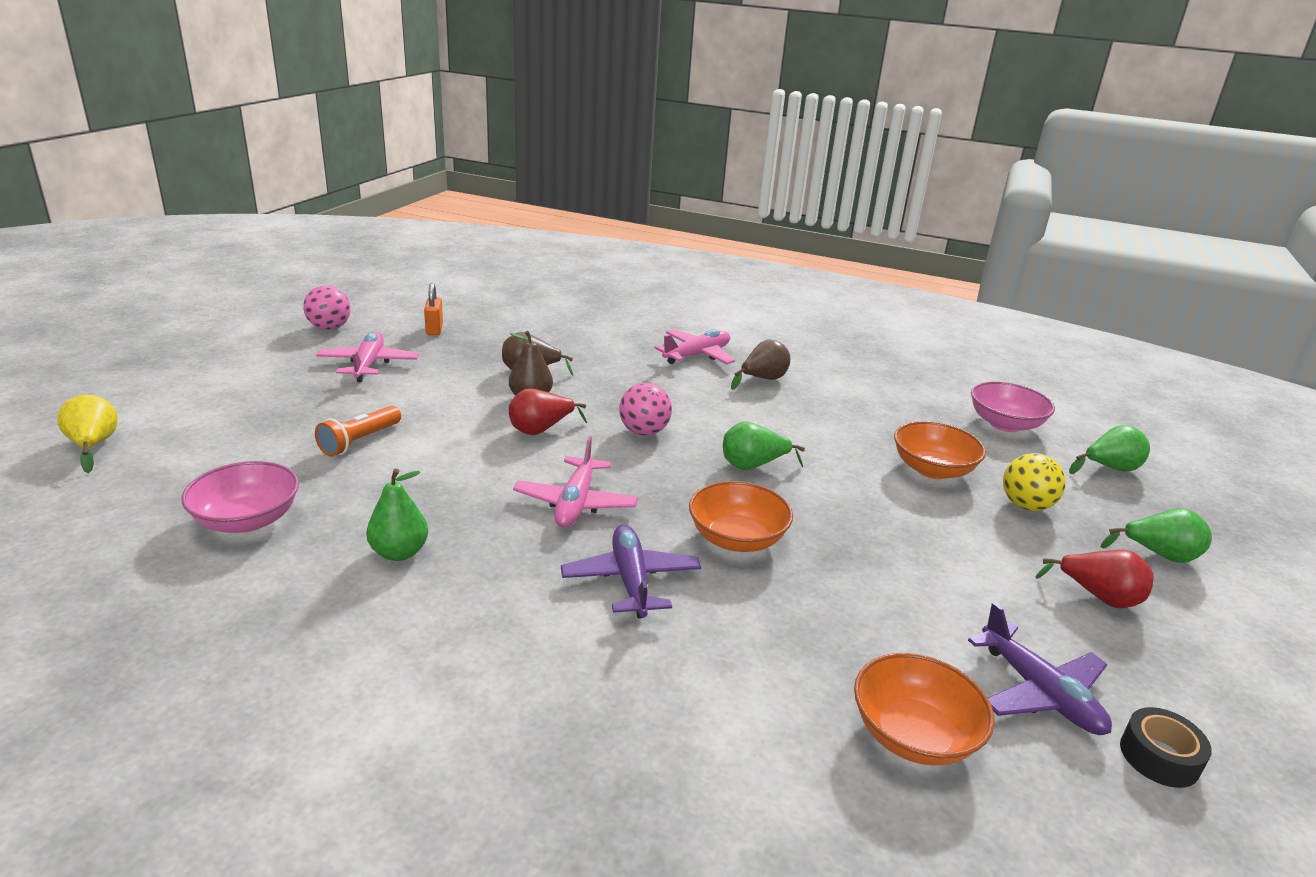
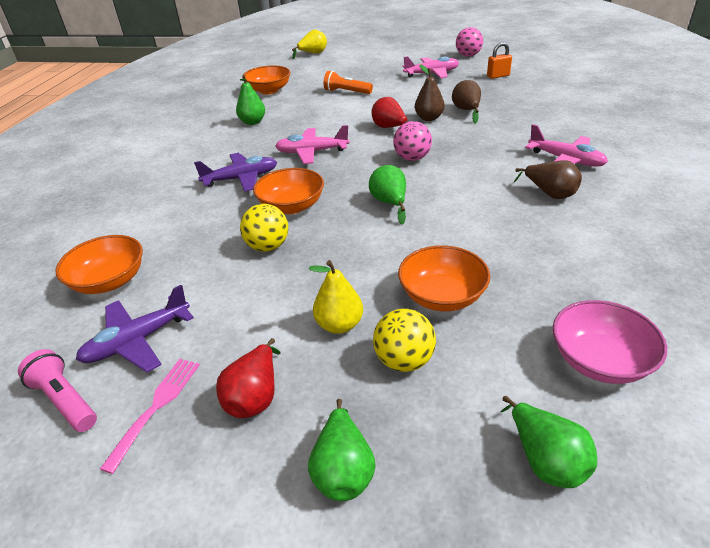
camera: 85 degrees right, 10 degrees up
(247, 520) = (269, 90): pink bowl -> orange bowl
(835, 568) = (268, 246): none -> yellow ball
(983, 533) = (339, 325): none -> yellow pear
(1138, 670) = (156, 407): none -> pink fork
(1159, 757) = (65, 400): black tape -> pink flashlight

